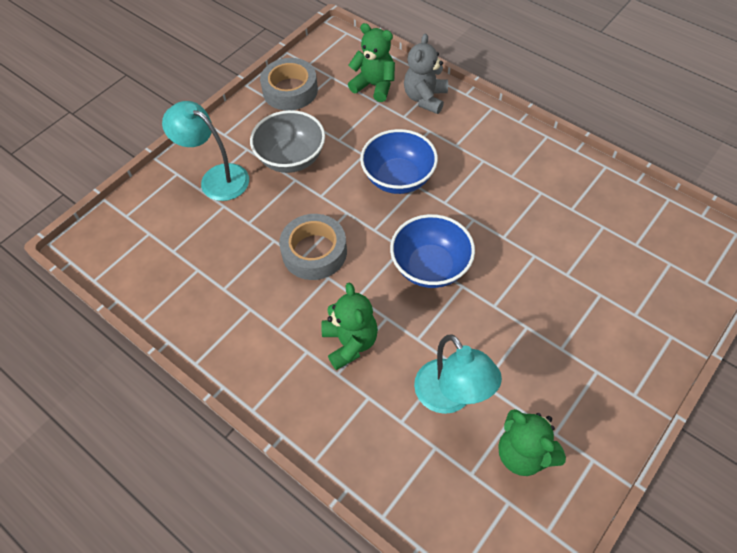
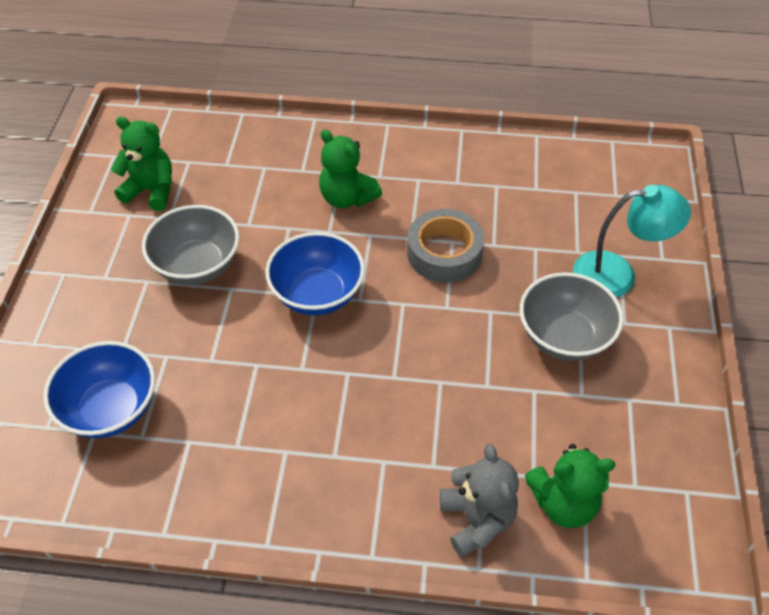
camera: 145 degrees right, 5 degrees down
(290, 90) = (663, 431): grey tape -> none
(398, 178) = (421, 375): blue bowl -> blue bowl (111, 409)
(451, 397) = (232, 200): turquoise lamp -> none
(512, 341) = (197, 265): none -> grey bowl

